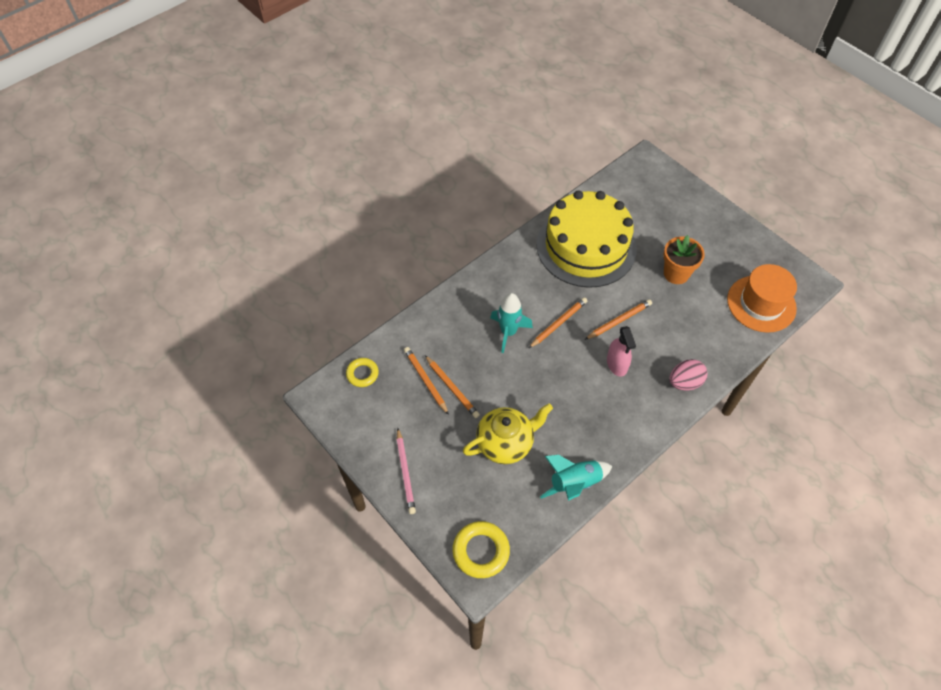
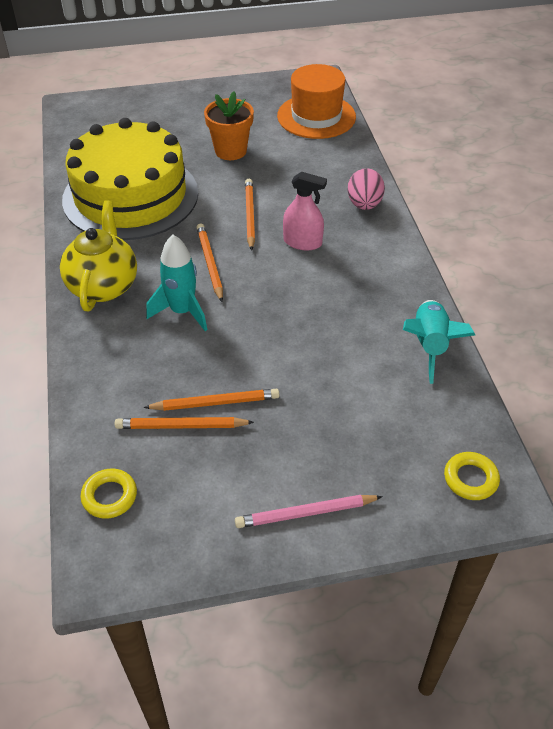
camera: 60 degrees left, 10 degrees down
(405, 472) = (305, 513): pink pencil -> pink pencil turned 150 degrees clockwise
(481, 551) = (470, 479): yellow ring -> yellow ring, size x0.64
(505, 443) = (334, 384): yellow teapot -> yellow teapot (103, 286)

